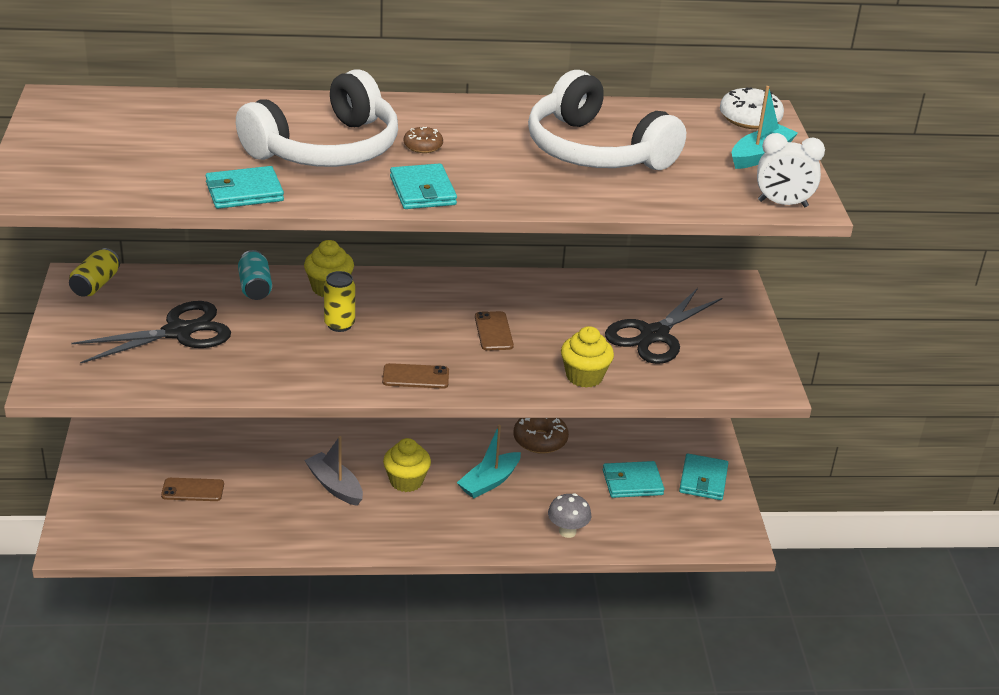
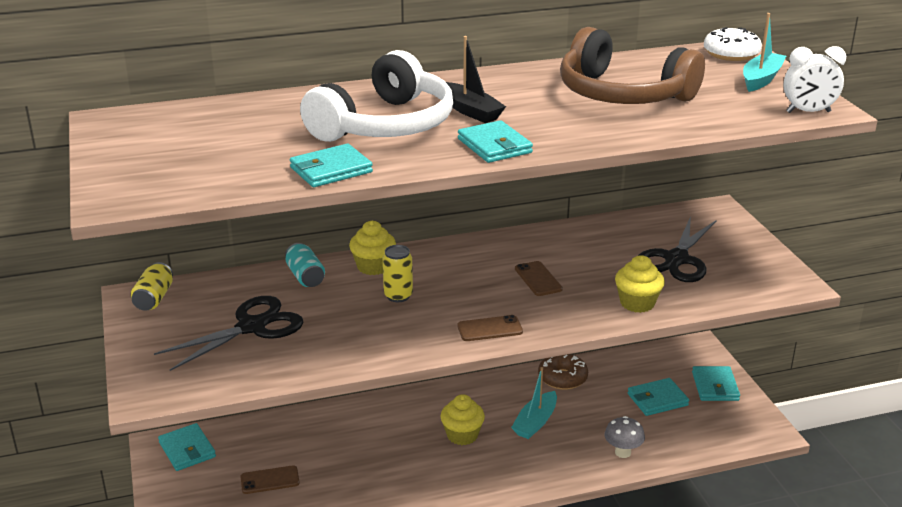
camera: 10 degrees left, 5 degrees down
(122, 443) = (187, 450): none -> turquoise wallet
(335, 486) = (400, 451): grey boat -> none
(423, 146) = (470, 111): brown donut -> black boat
(596, 151) = (622, 94): white headphones -> brown headphones

